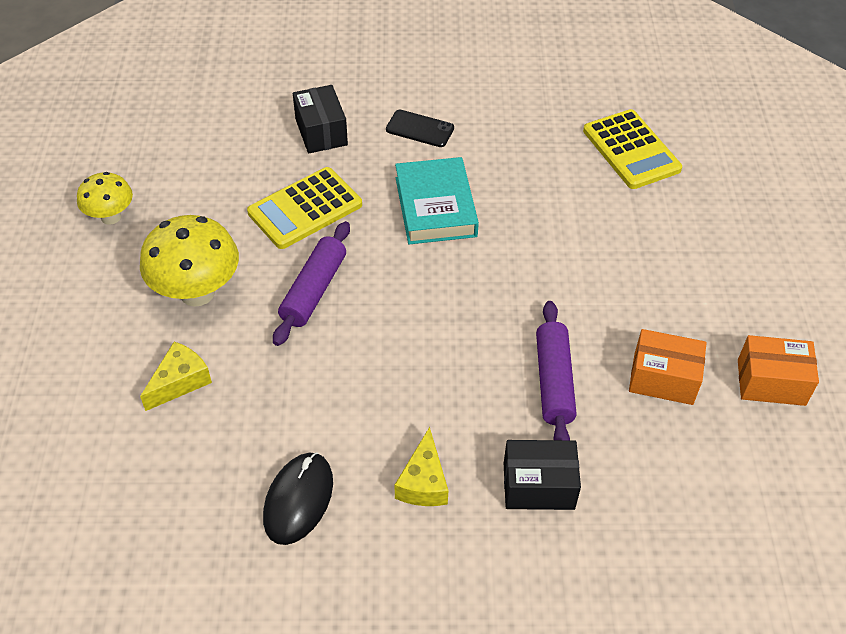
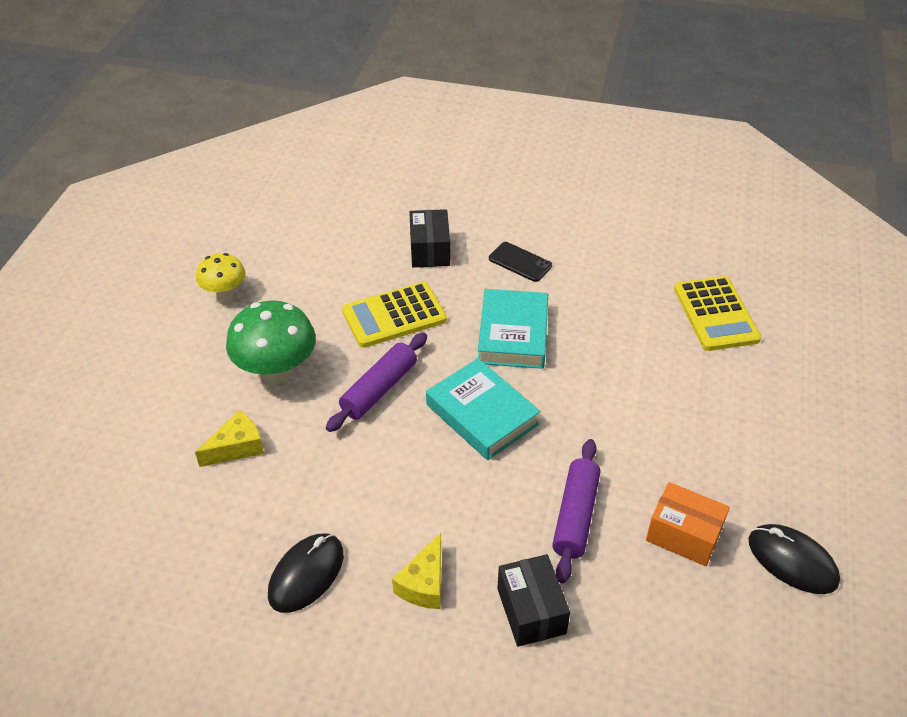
camera: 15 degrees right, 5 degrees down
(197, 292) = (277, 372): yellow mushroom -> green mushroom
(429, 296) = (482, 414): none -> turquoise book
(538, 486) = (531, 611): black box -> black box turned 60 degrees clockwise
(771, 382) = (792, 561): orange box -> black mouse

